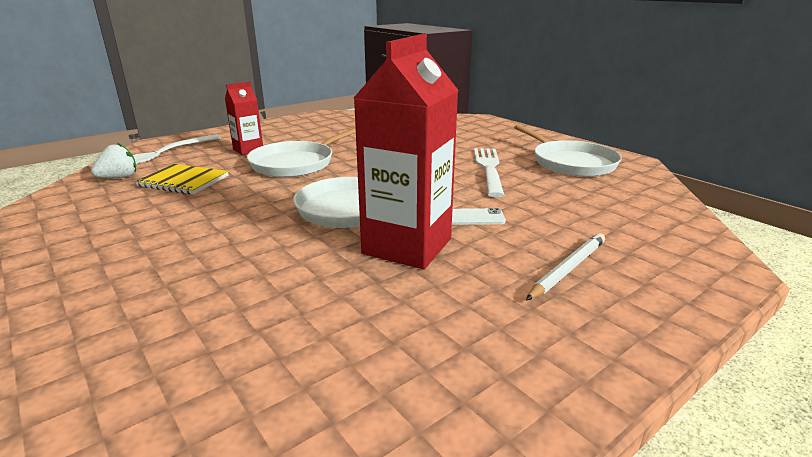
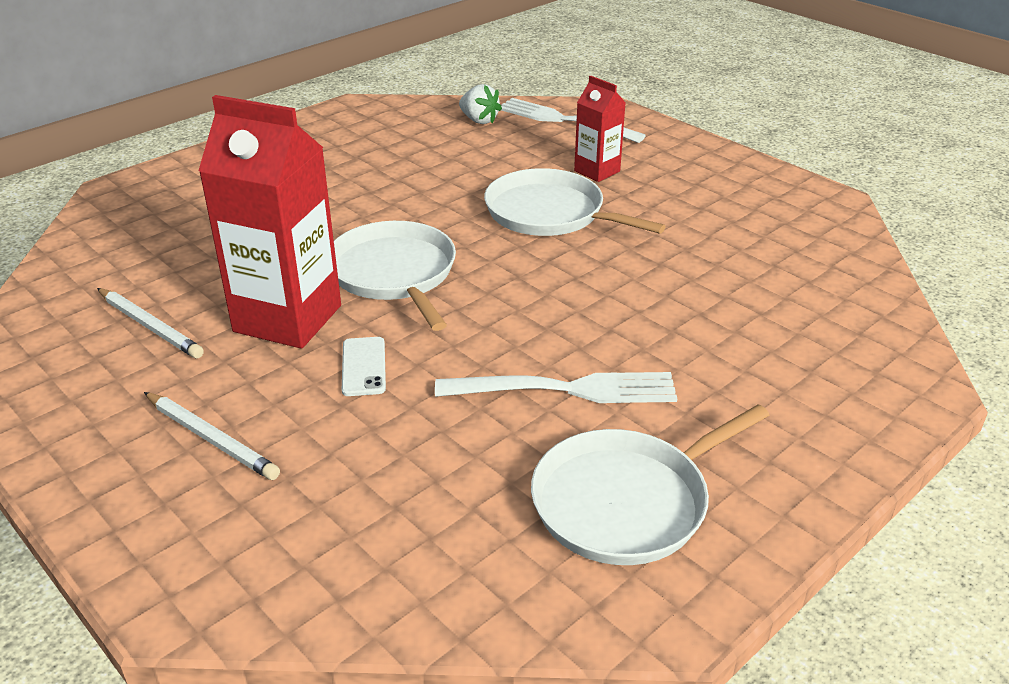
camera: 85 degrees right, 10 degrees up
(183, 181) = (473, 156): yellow notebook -> none
(408, 316) = (150, 326): none -> white pencil

